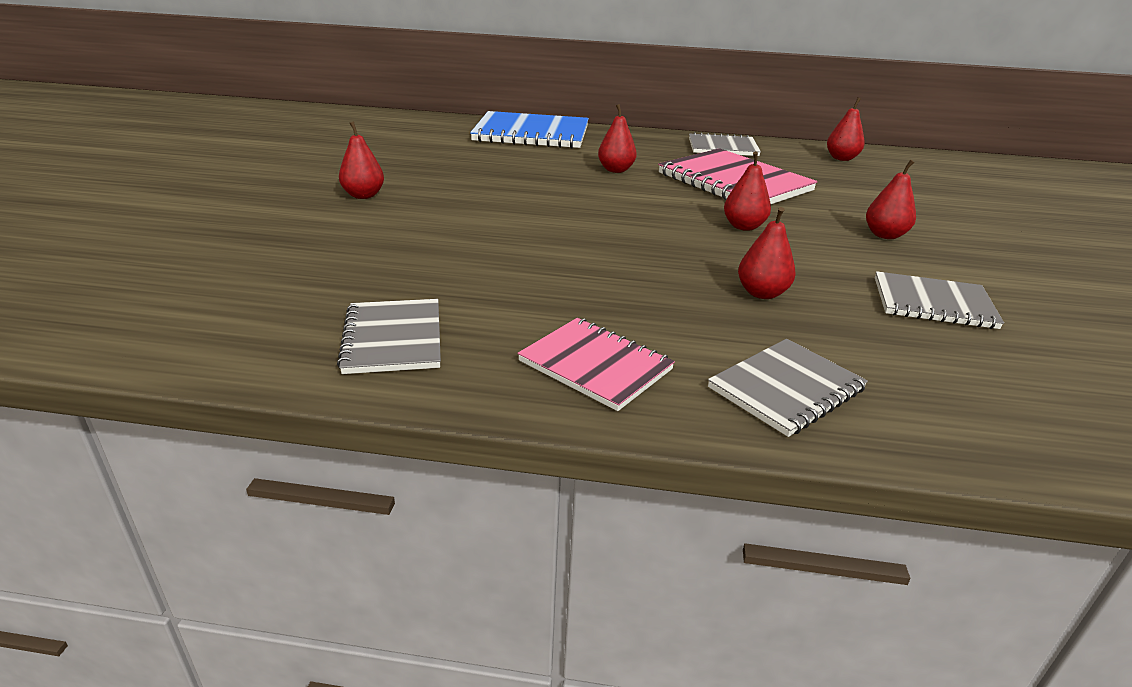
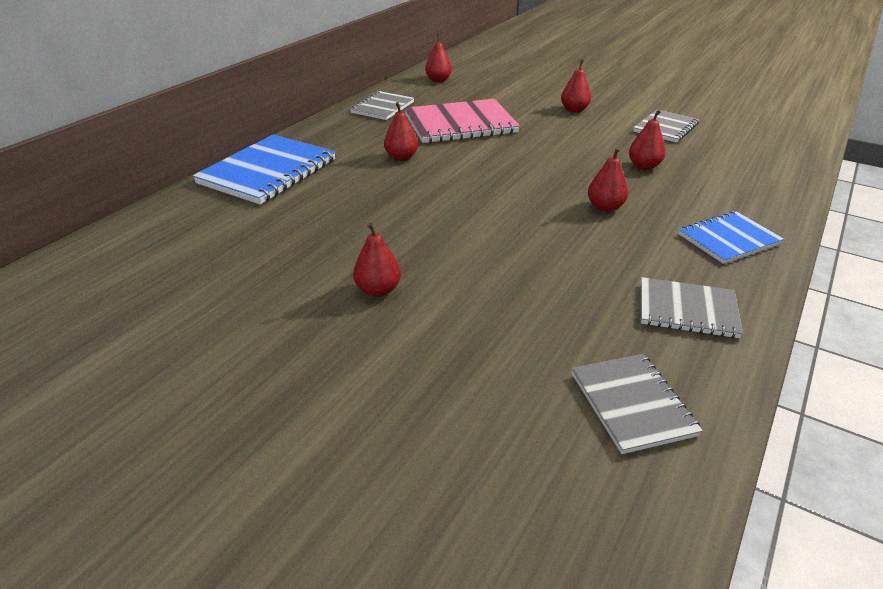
camera: 65 degrees left, 5 degrees up
(595, 365) = (728, 239): pink notebook -> blue notebook
(743, 226) = (542, 143): red pear -> red pear (605, 207)
(786, 389) = (754, 191): grey notebook -> grey notebook (632, 404)

